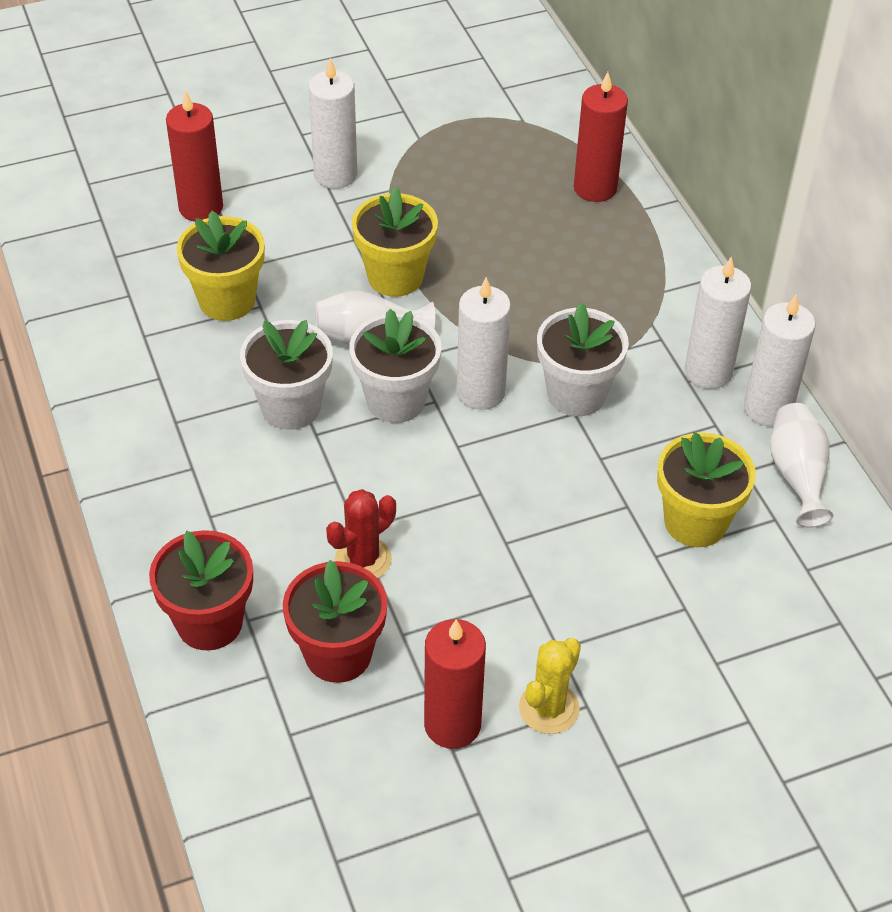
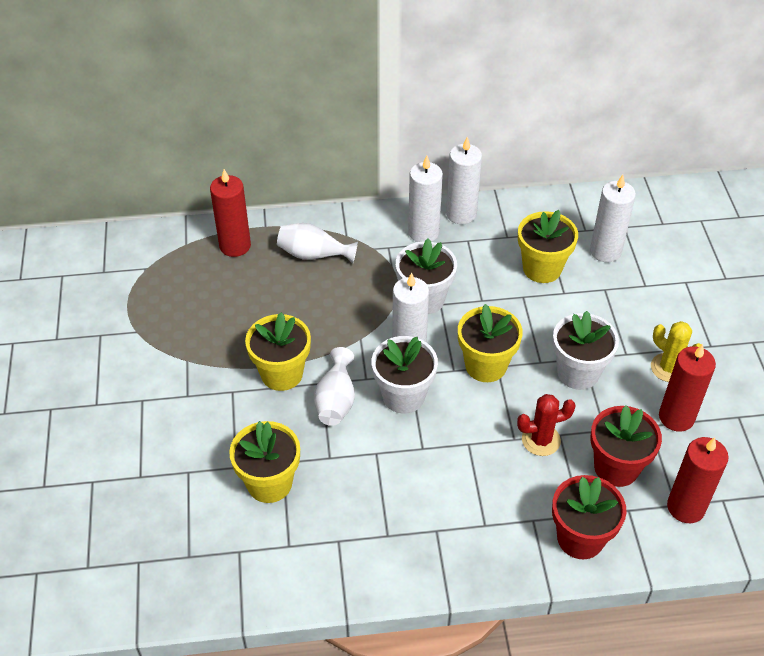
camera: 75 degrees left, 0 degrees up
(201, 207) = (155, 486): red candle -> red candle (686, 507)
(291, 407) = (393, 459): white flower pot -> white flower pot (578, 373)
(335, 175) = (155, 390): white candle -> white candle (605, 251)
(363, 559) = (541, 440): red cactus -> red cactus turned 75 degrees counterclockwise
(477, 480) = (485, 365): none -> yellow flower pot
(797, 475) = (515, 215): white vase -> white vase (313, 254)

